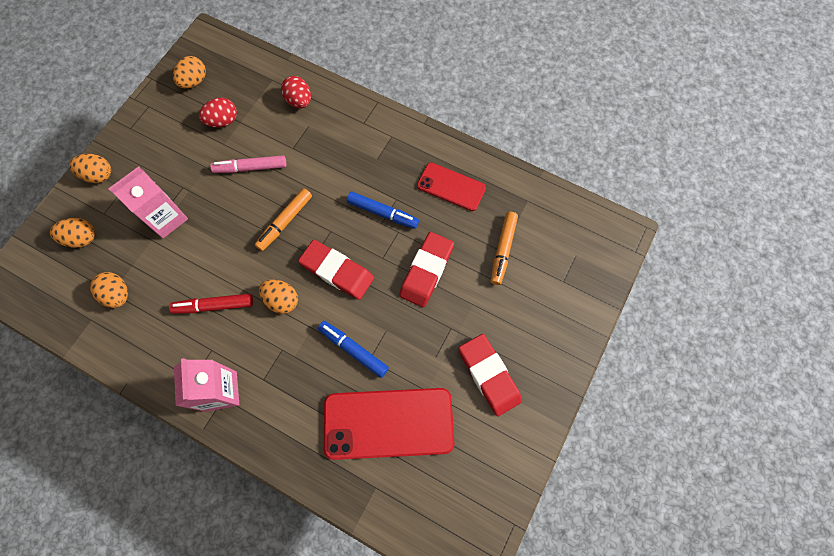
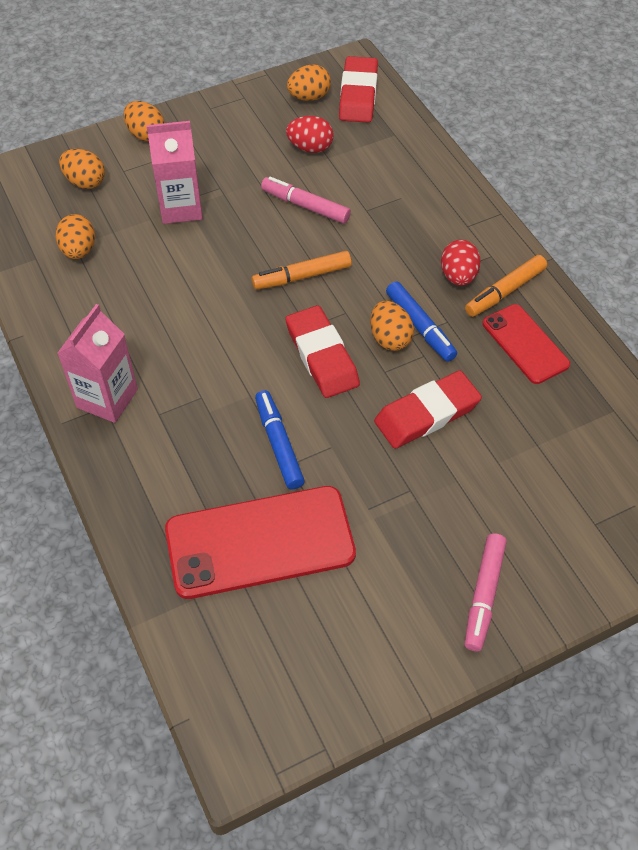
camera: 35 degrees right, 15 degrees down
(214, 306) = (164, 314): red marker -> none
(282, 300) = (239, 350): orange egg -> orange egg (390, 338)
(299, 101) = (409, 169): red egg -> red egg (458, 276)
(388, 423) = (260, 542): red phone -> red phone turned 45 degrees counterclockwise
(489, 375) = (419, 568): red eraser -> red eraser (358, 94)
(503, 250) = (540, 445): orange marker -> orange marker (505, 292)
(534, 367) = (484, 595): none -> pink marker

